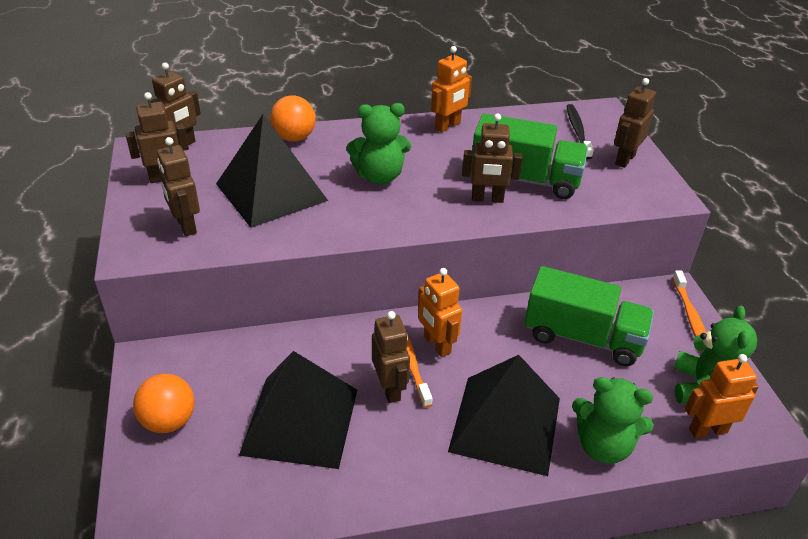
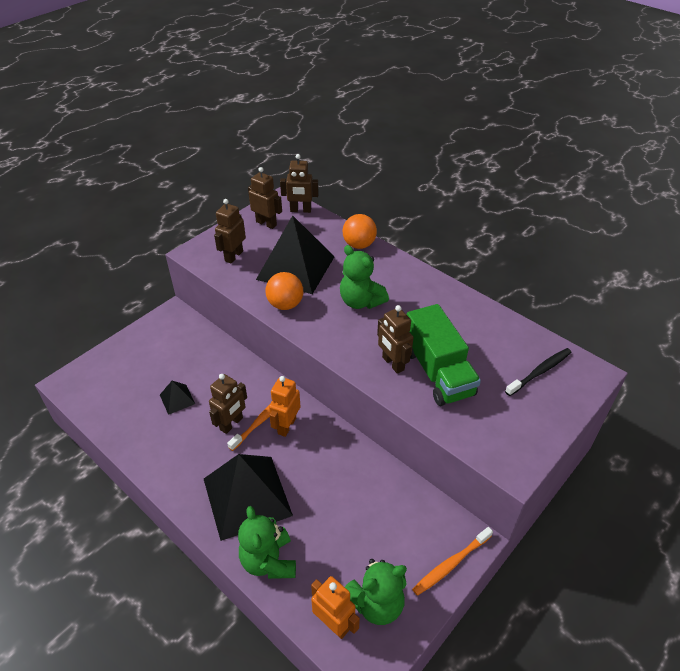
camera: 55 degrees right, 5 degrees up
(169, 421) = (139, 349): orange ball -> orange ball (285, 304)
(300, 421) = (177, 399): black pyramid -> black pyramid, size x0.44
(448, 126) = (457, 301): orange robot -> none
(583, 337) = (364, 502): green truck -> none
(624, 159) = (534, 417): brown robot -> none

